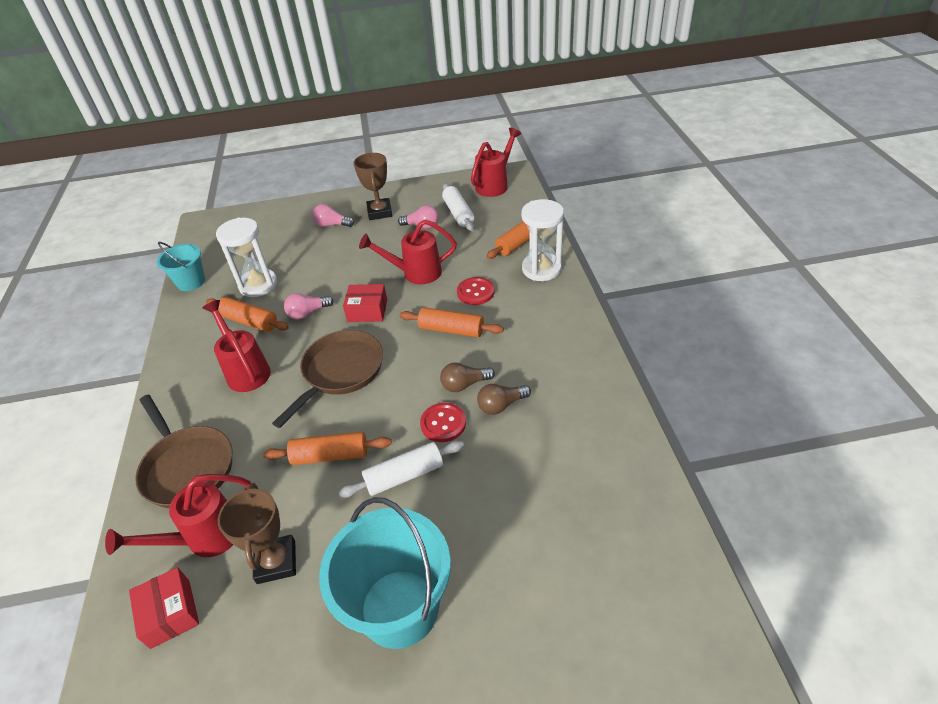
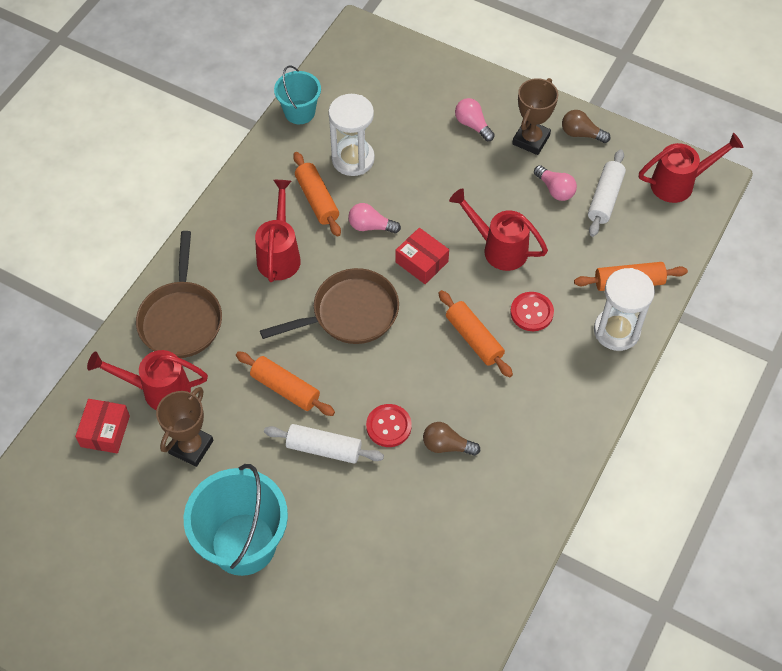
camera: 35 degrees right, 15 degrees up
(464, 384) = (436, 403): brown light bulb -> brown light bulb (581, 134)

